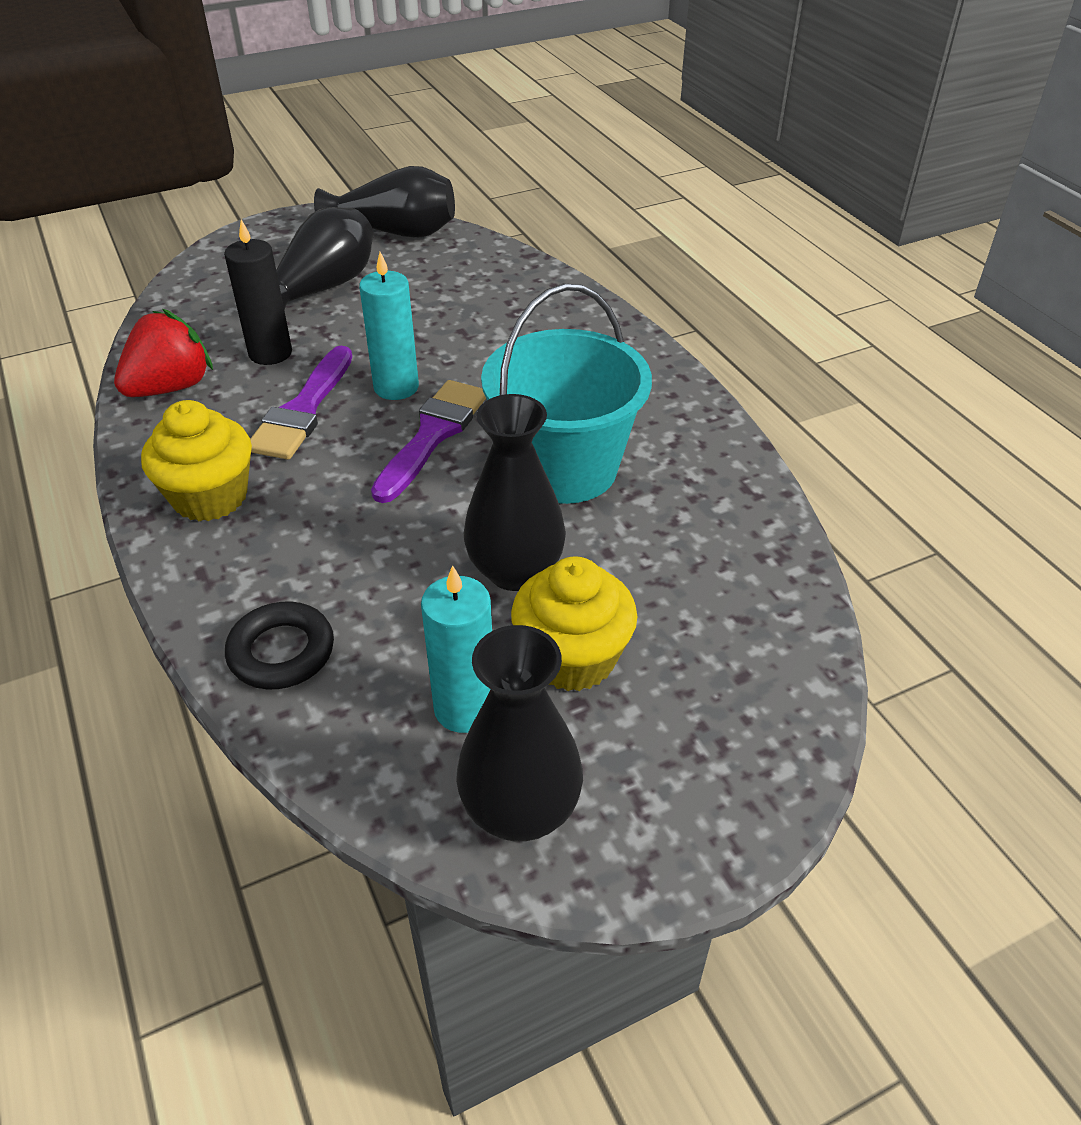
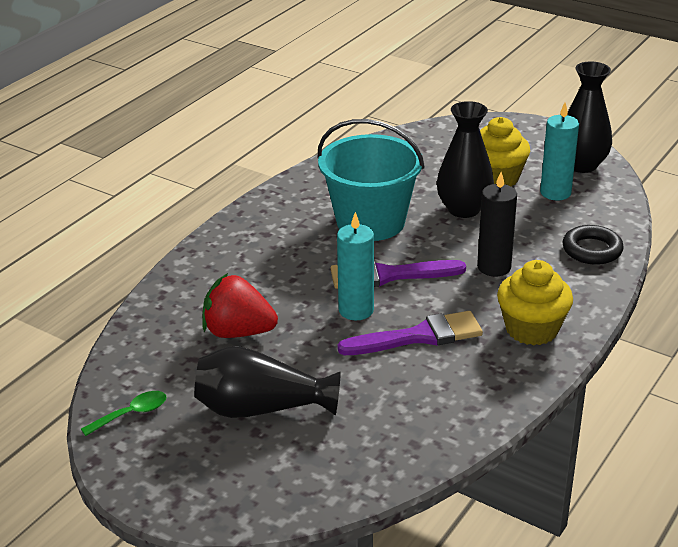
camera: 120 degrees left, 10 degrees down
(171, 387) = (459, 411): red strawberry -> red strawberry (238, 332)
(270, 353) = (373, 386): black candle -> black candle (494, 267)
(395, 232) = (131, 414): black vase -> green spoon

